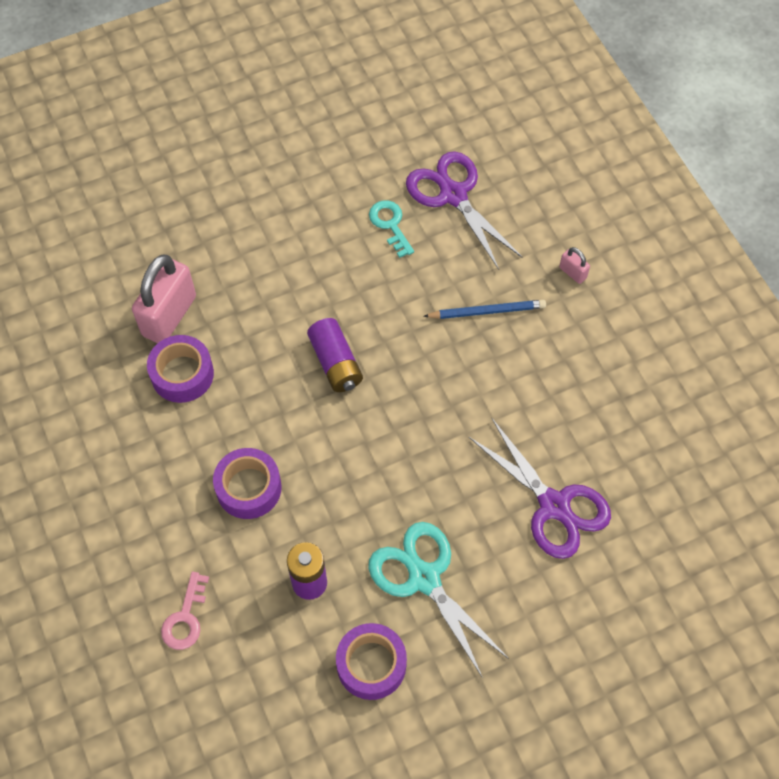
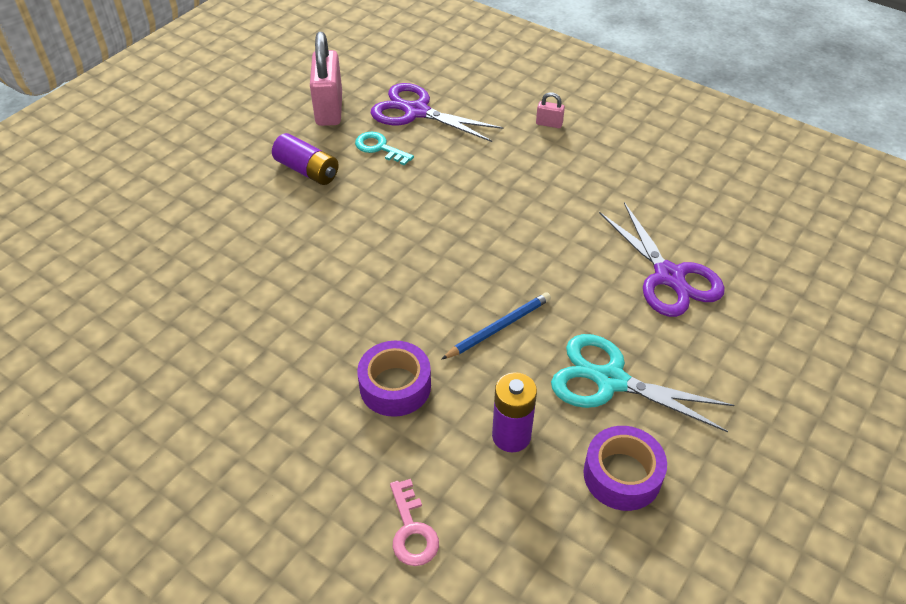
camera: 30 degrees left, 15 degrees down
(169, 316) = (222, 286): pink padlock -> pink padlock (329, 109)
(182, 374) = (265, 325): purple tape -> none
(335, 363) = (405, 257): purple battery -> purple battery (307, 170)
(487, 311) = (504, 172): blue pencil -> blue pencil (498, 327)
(554, 506) = (669, 277): purple scissors -> purple scissors turned 45 degrees clockwise

